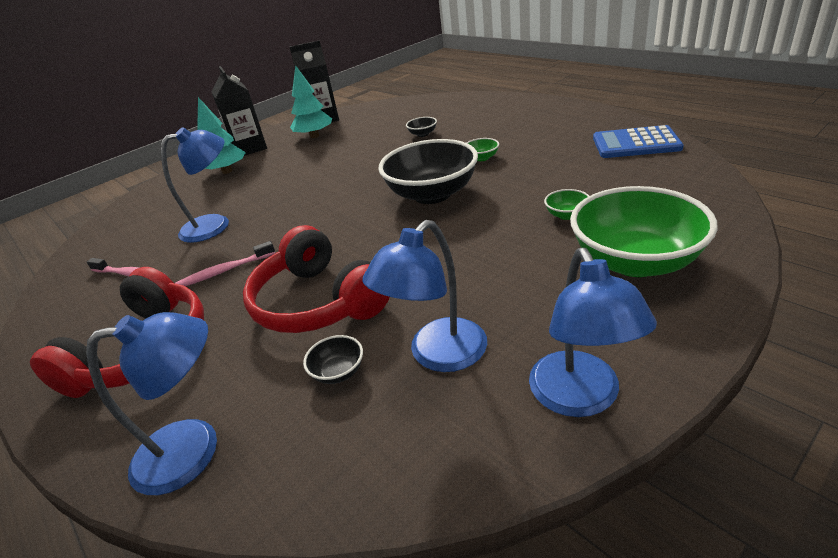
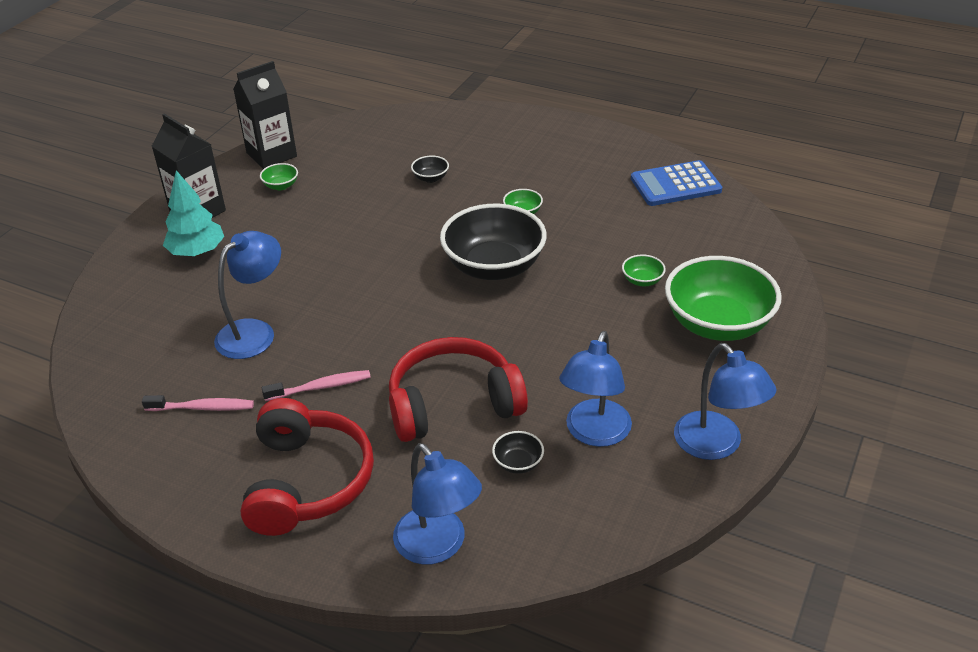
camera: 25 degrees left, 5 degrees up
(194, 449) = (438, 546): blue lamp -> blue lamp turned 90 degrees clockwise
(225, 271) = (320, 387): pink toothbrush -> pink toothbrush turned 150 degrees counterclockwise
(314, 136) = (281, 186): turquoise tree -> green bowl
(318, 302) = (453, 404): red headphones -> red headphones turned 135 degrees clockwise

